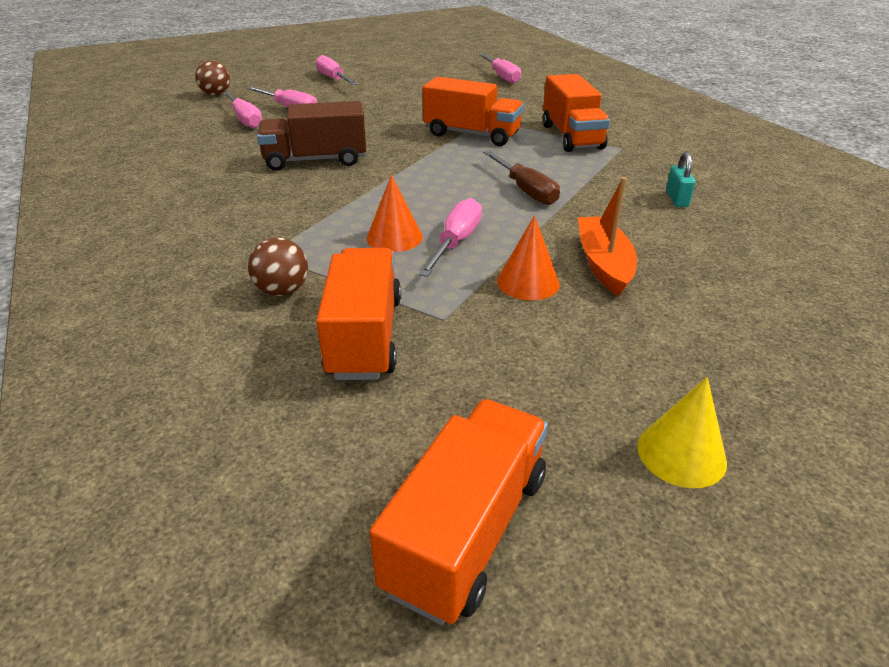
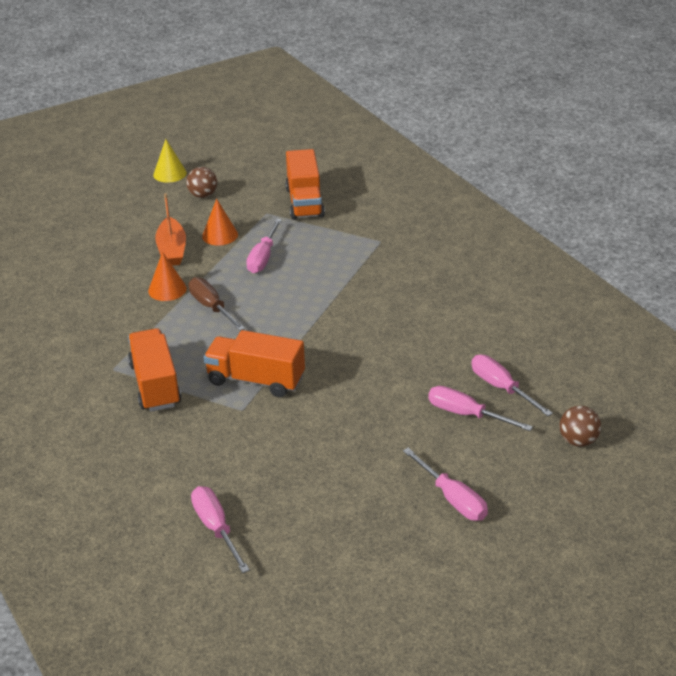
camera: 175 degrees right, 0 degrees up
(282, 291) = (358, 220): brown ball -> brown ball (203, 195)
(315, 160) = (393, 329): brown truck -> none
(394, 237) = (304, 258): orange cone -> orange cone (167, 289)
(467, 530) = (252, 151): orange truck -> none
(676, 199) = (96, 307): turquoise padlock -> none

